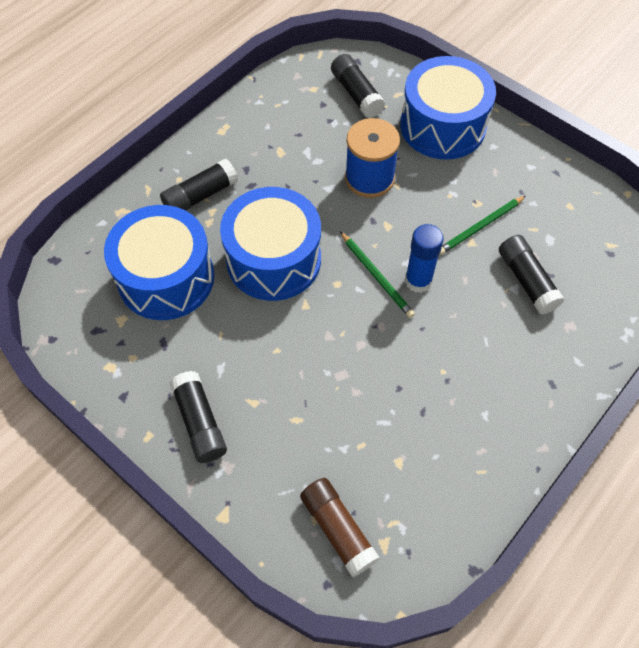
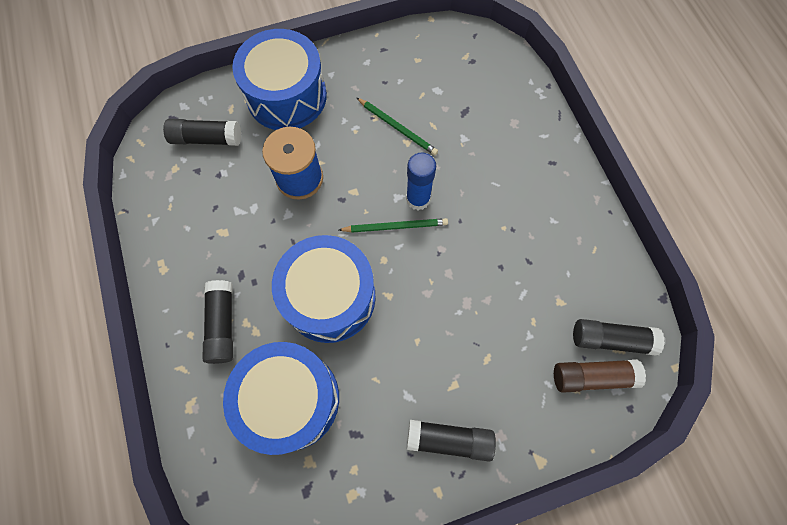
camera: 60 degrees left, 10 degrees up
(480, 227) = (397, 128): green pencil -> green pencil turned 45 degrees counterclockwise
(527, 281) = (462, 126): black glue stick -> black glue stick (611, 339)

